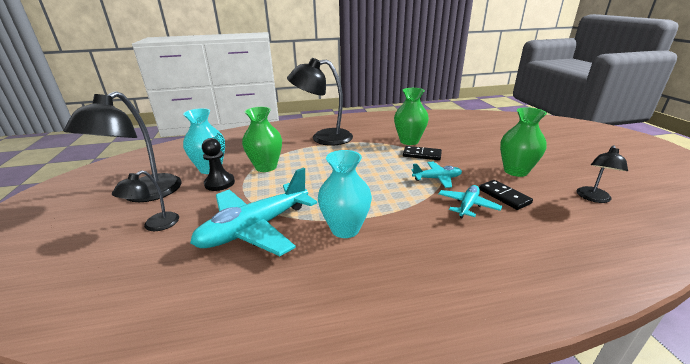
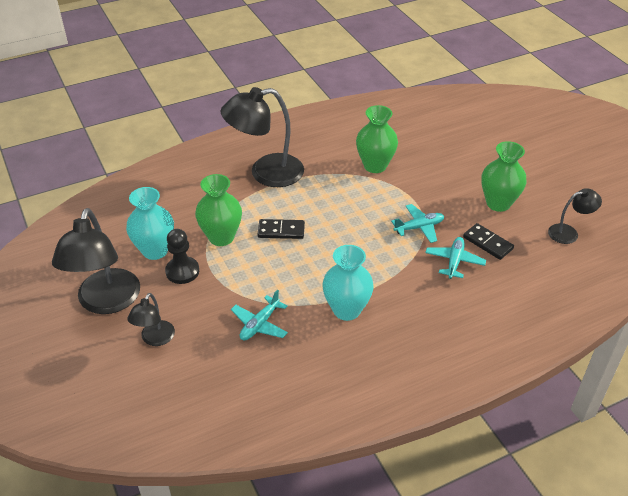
camera: 15 degrees left, 15 degrees up
(255, 228) = (259, 324): turquoise plane -> turquoise plane, size x0.50
(422, 155) = (395, 189): black domino -> black domino (281, 231)
(593, 198) = (569, 232): black lamp -> black lamp turned 120 degrees counterclockwise

